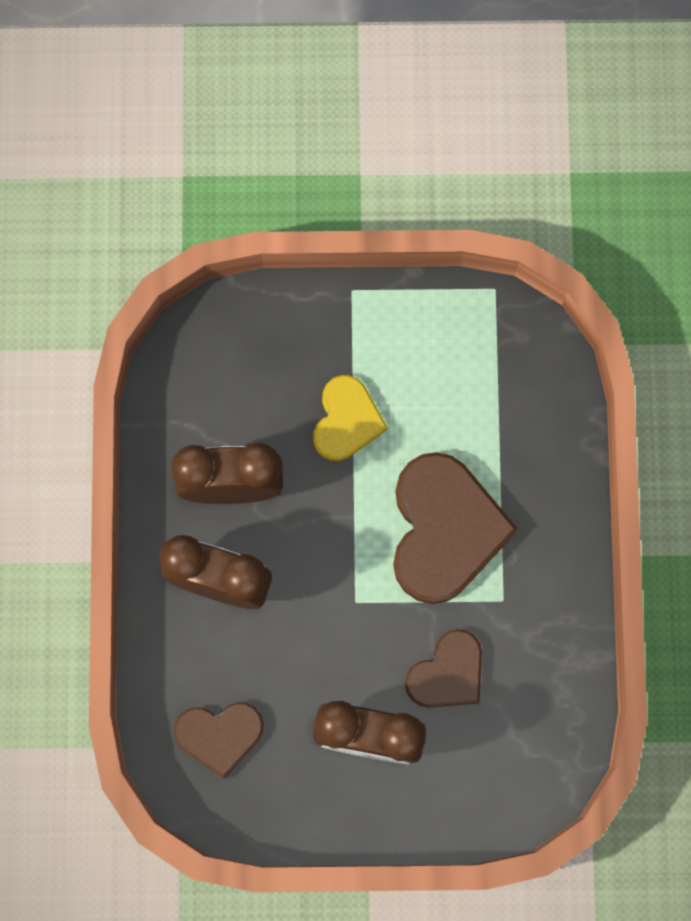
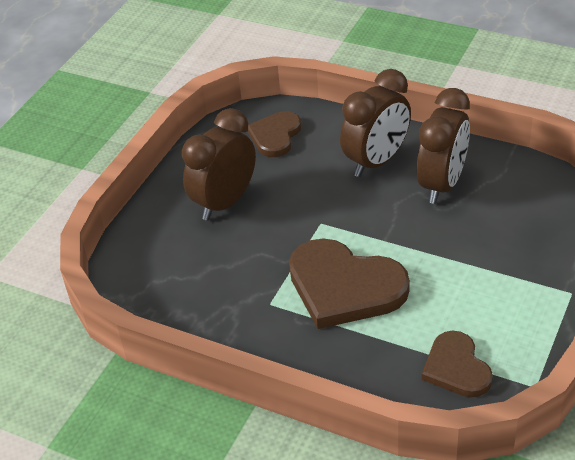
camera: 120 degrees right, 35 degrees down
(346, 420) = (461, 257): yellow heart -> none
(447, 673) = (238, 255): brown heart -> brown heart (456, 368)

